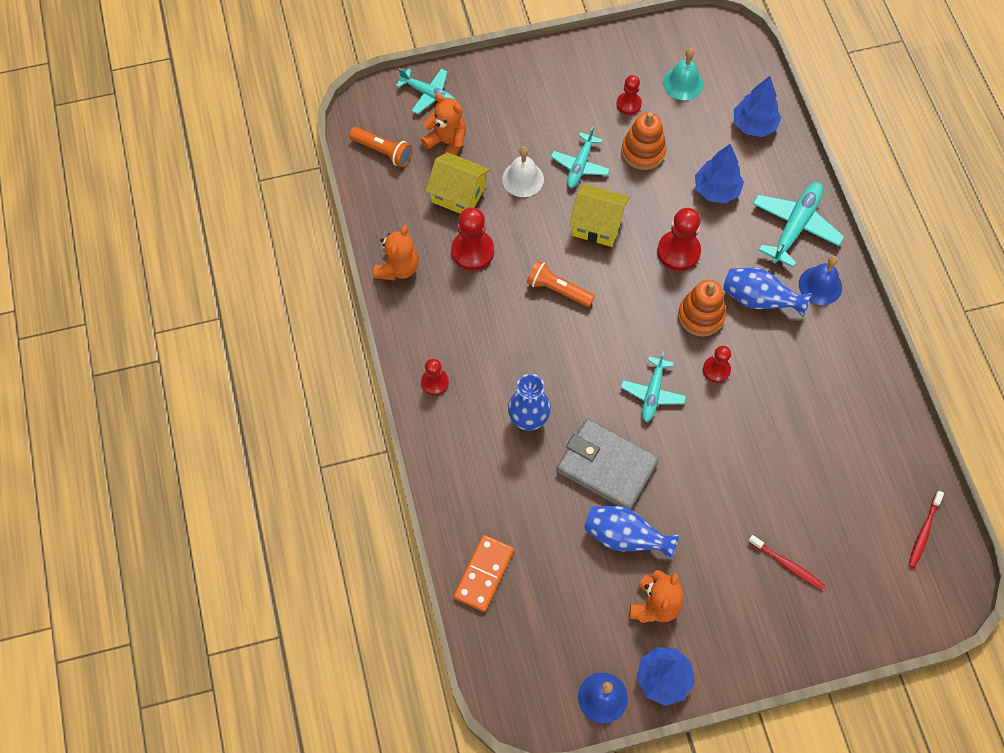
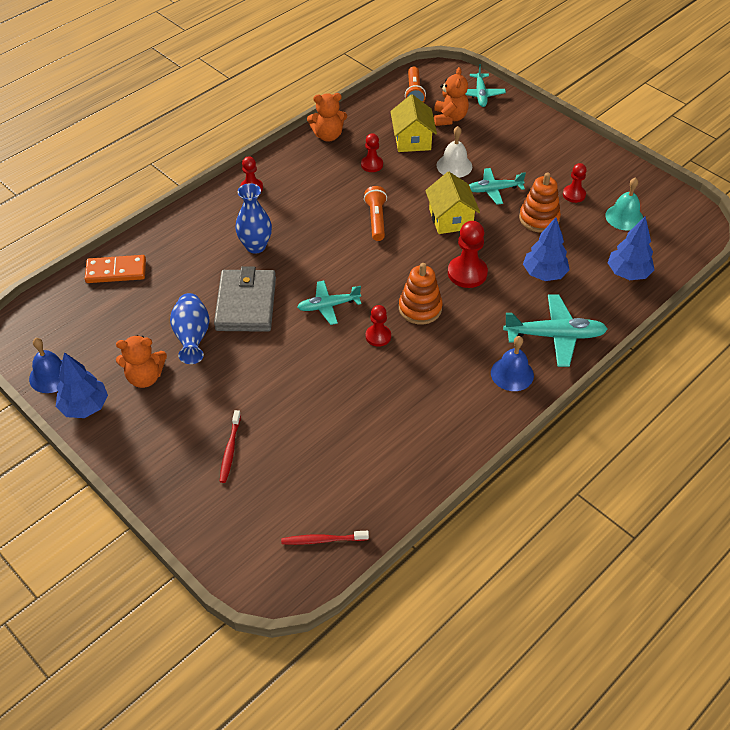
camera: 60 degrees right, 15 degrees down
(472, 251) = (372, 165): red pawn -> red pawn, size x0.62
(759, 300) = (464, 339): blue vase -> none

